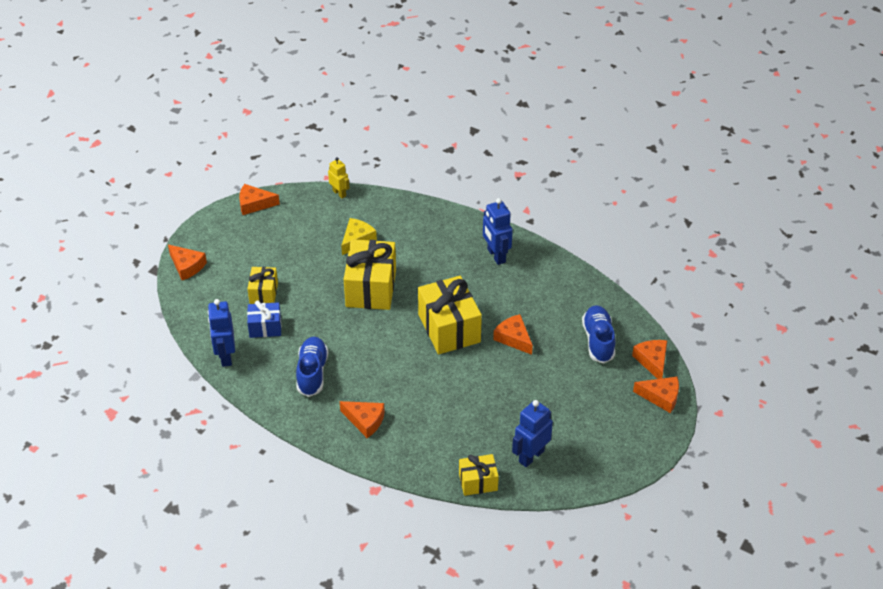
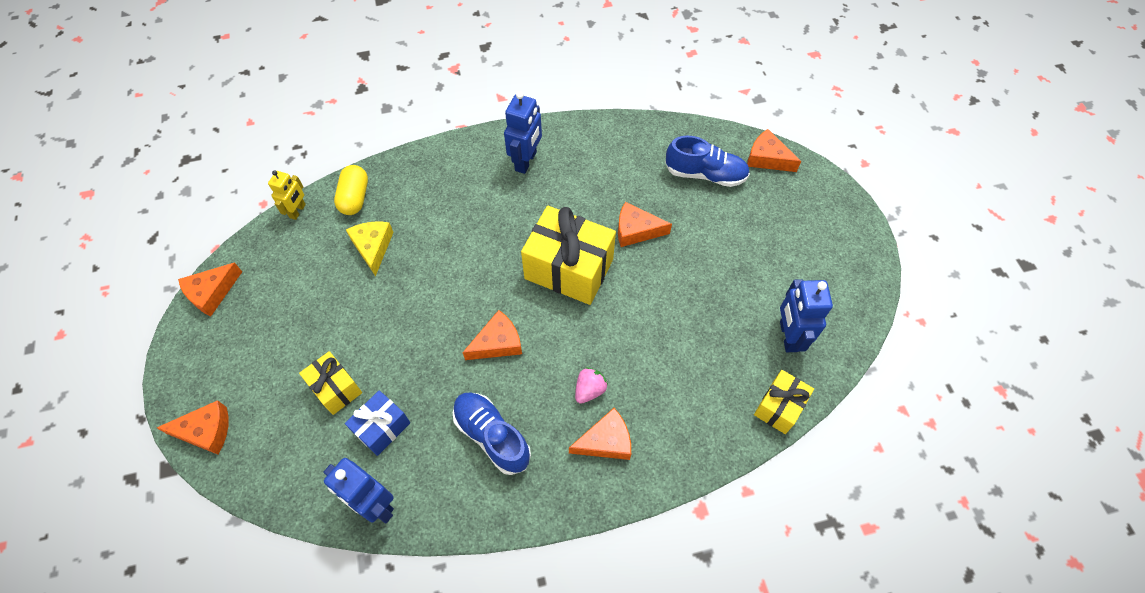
camera: 45 degrees left, 15 degrees up
(339, 193) = (298, 211): yellow robot -> yellow robot turned 105 degrees clockwise
(371, 288) = (446, 288): yellow gift -> none
(376, 207) = (355, 198): none -> yellow capsule
(386, 392) = (589, 390): none -> pink strawberry
(496, 255) = (526, 161): blue robot -> blue robot turned 90 degrees counterclockwise
(598, 341) = (705, 174): blue shoe -> blue shoe turned 150 degrees clockwise
(661, 397) = (812, 185): orange cheese -> orange cheese (497, 343)

